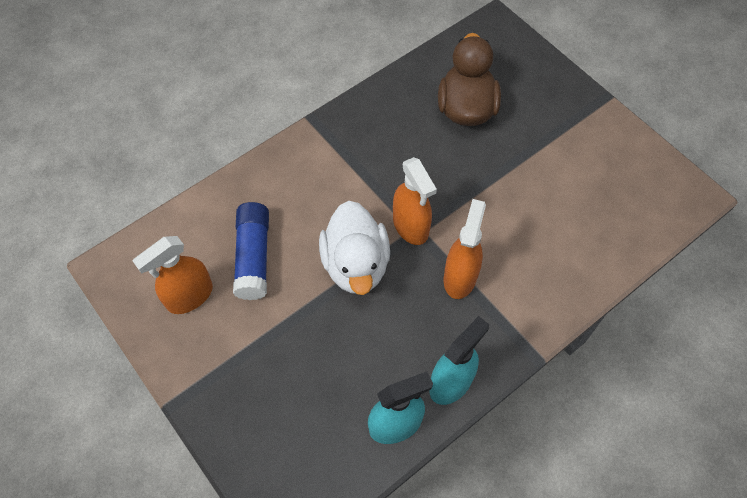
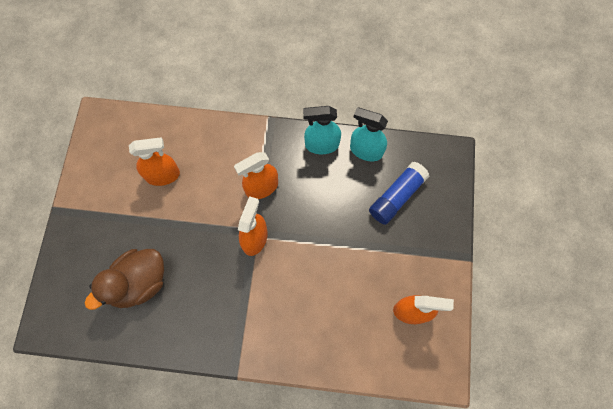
camera: 135 degrees left, 10 degrees up
(253, 257) = (356, 303): blue glue stick -> blue glue stick (396, 197)
(356, 264) = (306, 244): white duck -> none
(563, 202) = (163, 175): none -> orange spray bottle

